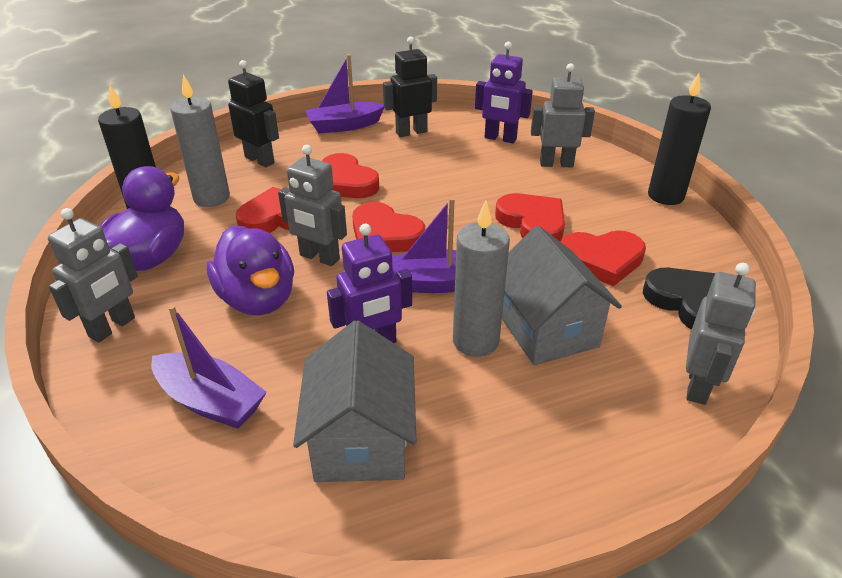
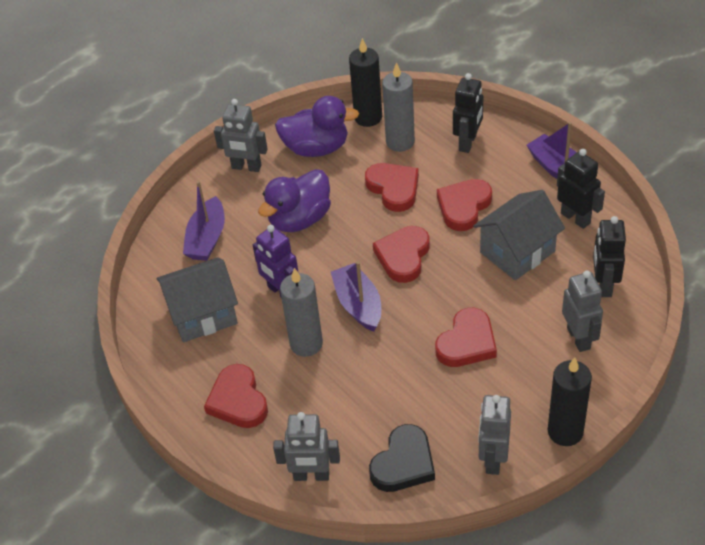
camera: 75 degrees right, 10 degrees up
(319, 257) = (357, 231): grey robot -> grey robot (493, 459)
(500, 138) = (604, 285): purple robot -> black robot
(547, 329) = (334, 380): grey house -> grey house (517, 252)
(602, 260) = (435, 398): red heart -> red heart (238, 400)

